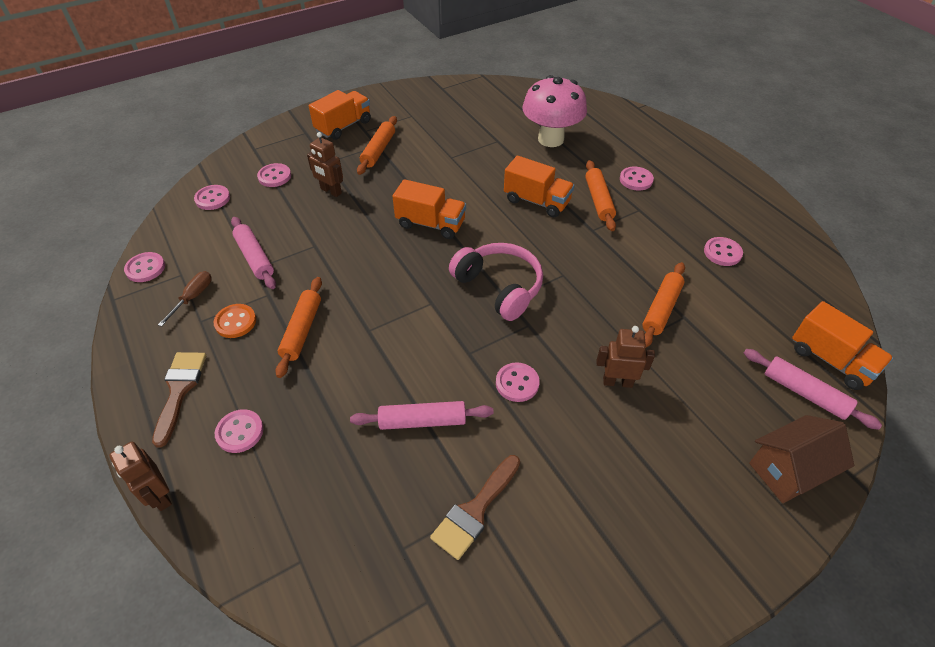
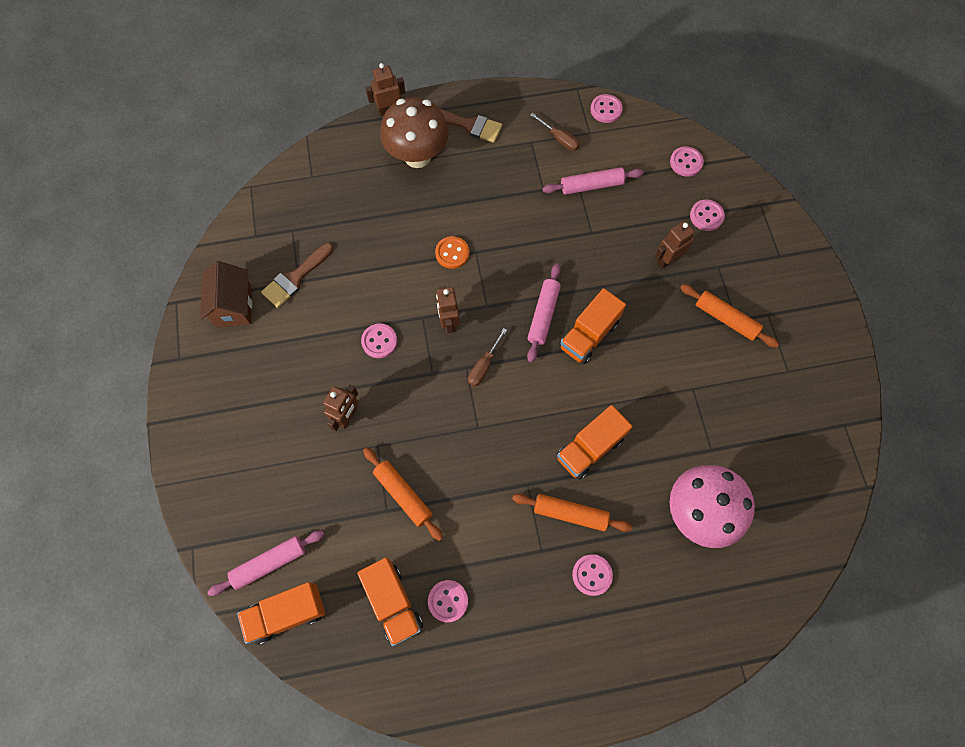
camera: 110 degrees right, 20 degrees up
(235, 322) = (521, 164): orange button -> orange button (452, 253)
(240, 432) = (417, 156): pink button -> brown mushroom
(302, 330) = (494, 206): orange rolling pin -> none
(343, 126) = (782, 295): orange truck -> orange truck (393, 602)
(422, 421) = (376, 266): pink rolling pin -> pink rolling pin (543, 315)
(464, 328) = (449, 322): none -> brown robot
(475, 510) = (295, 278): brown brush -> brown brush turned 105 degrees counterclockwise
(499, 287) = (484, 366): pink headphones -> brown screwdriver
(787, 471) = (219, 500): brown house -> brown house (233, 306)

